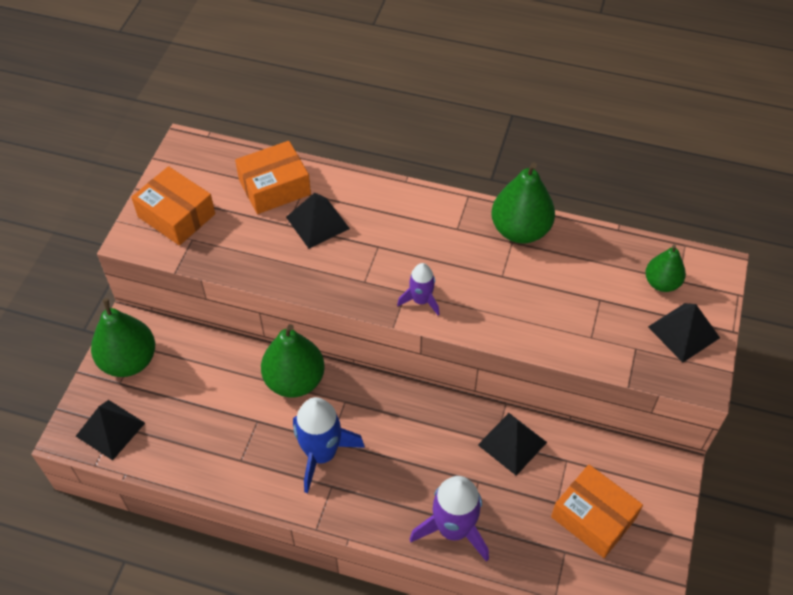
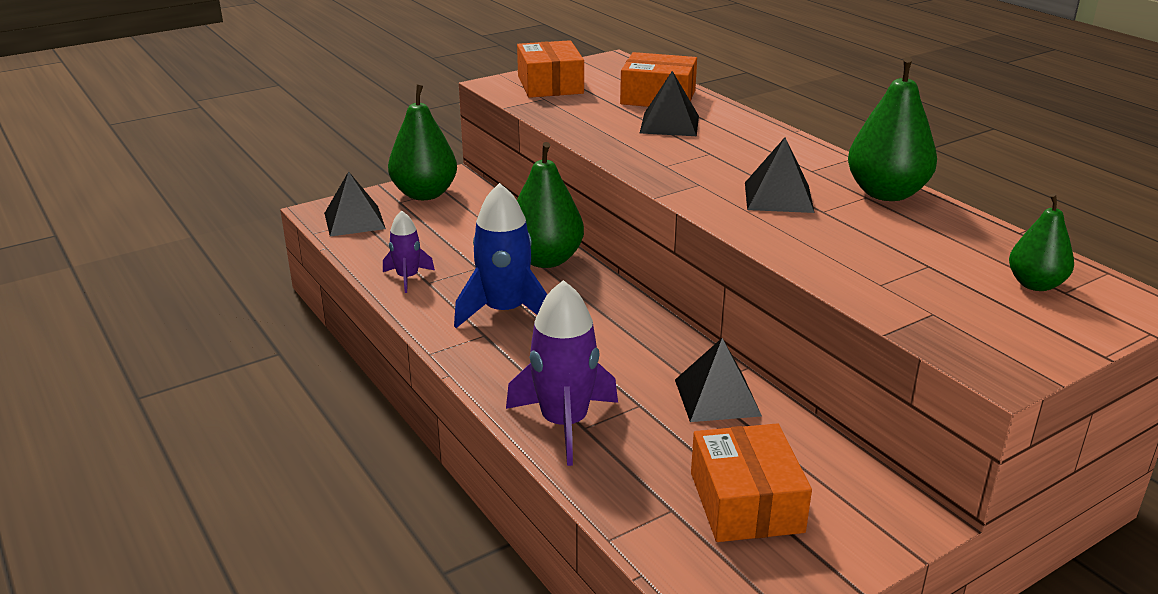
camera: 40 degrees right, 25 degrees down
(421, 300) = (708, 194): purple rocket -> purple rocket (407, 278)
(683, 332) = (1022, 328): black pyramid -> black pyramid (778, 197)

